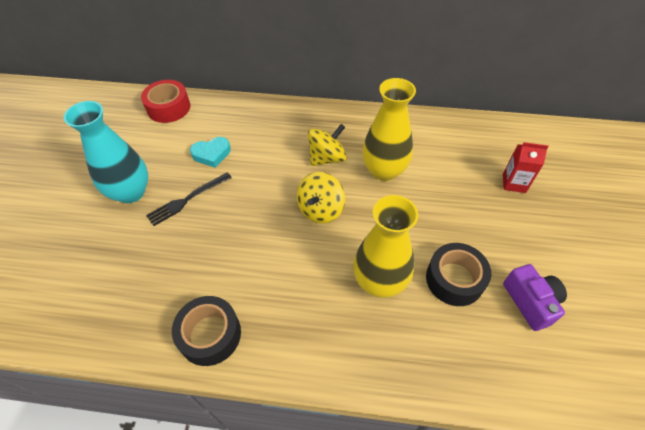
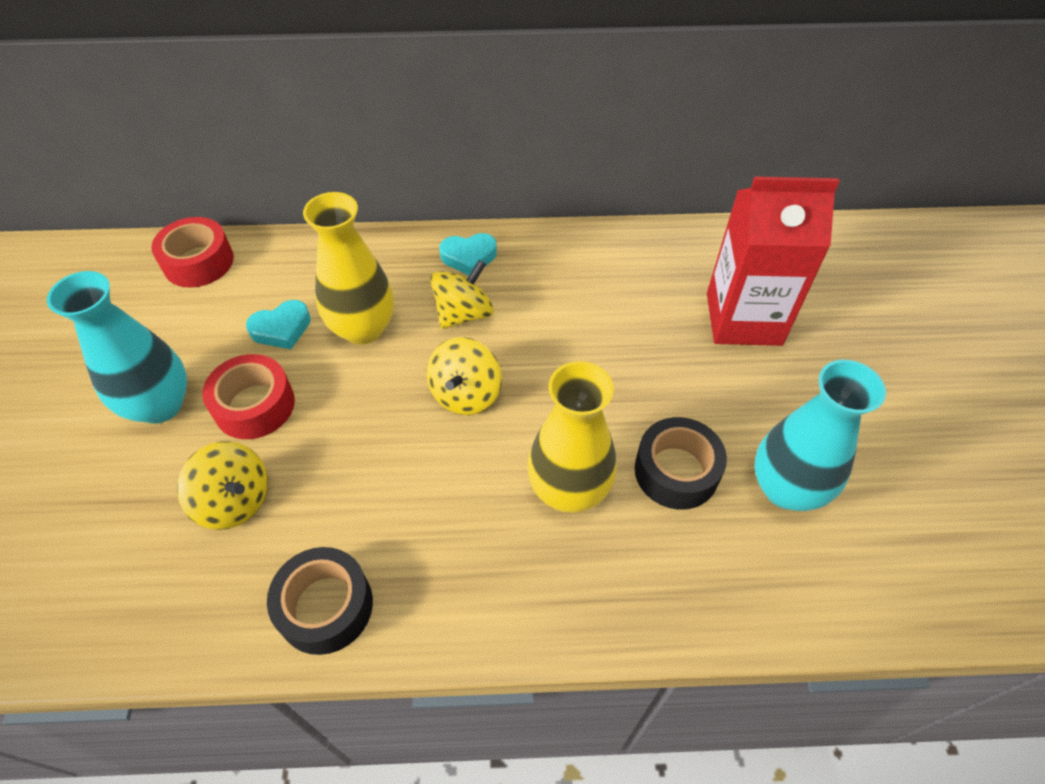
camera: 10 degrees left, 0 degrees up
(165, 258) = (234, 500): none -> yellow spinning top
(187, 200) = (254, 405): black fork -> red tape
(335, 123) = (469, 257): none -> turquoise heart
(384, 170) = (552, 323): yellow vase -> yellow vase (363, 328)
(514, 183) = (743, 319): red carton -> red carton, size x2.12
(530, 302) = (786, 488): purple camera -> turquoise vase

